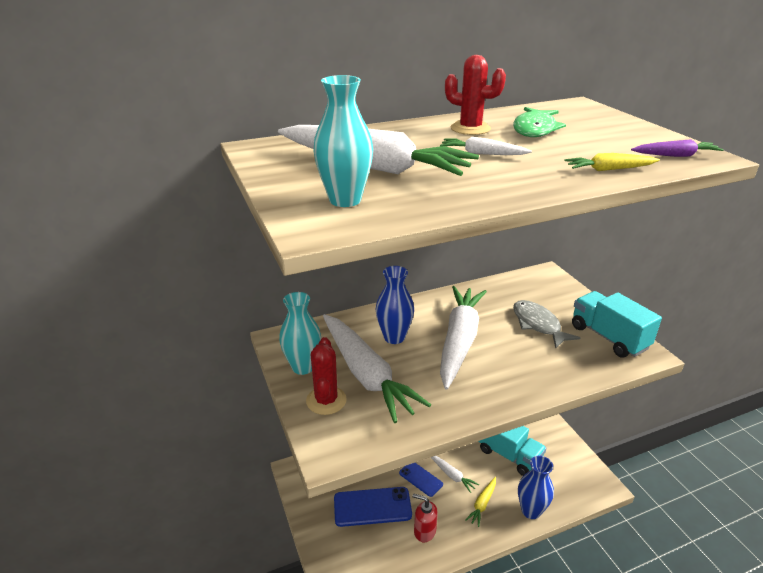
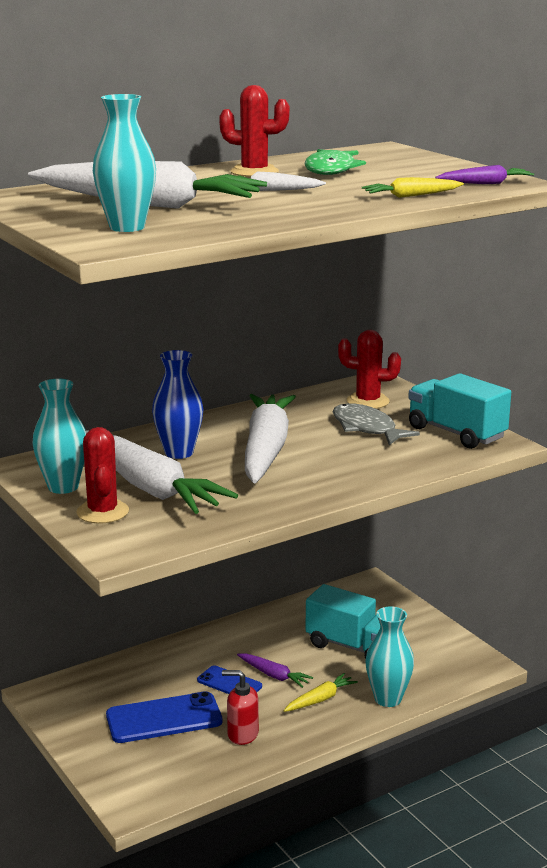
camera: 10 degrees left, 10 degrees down
(452, 475) = (274, 675): white carrot -> purple carrot
(482, 504) = (320, 699): yellow carrot -> yellow carrot turned 150 degrees counterclockwise
(531, 511) = (388, 699): blue vase -> turquoise vase
(540, 295) = (368, 401): none -> red cactus

